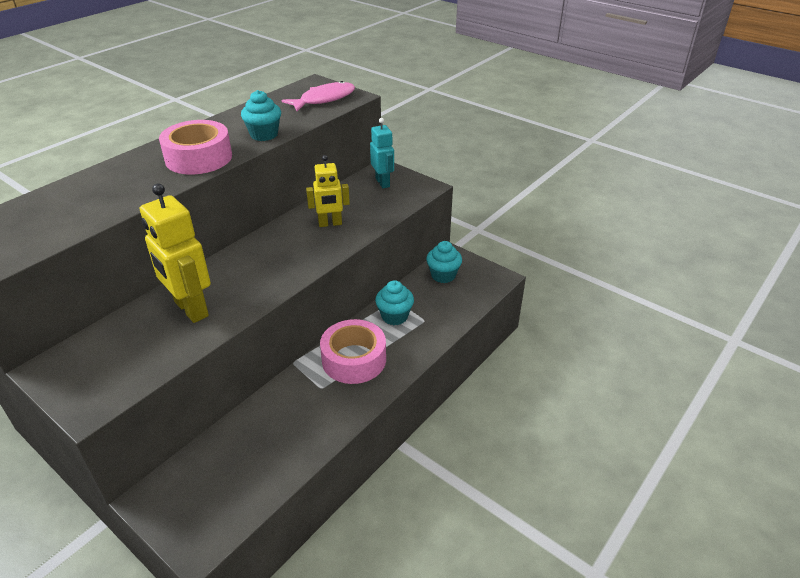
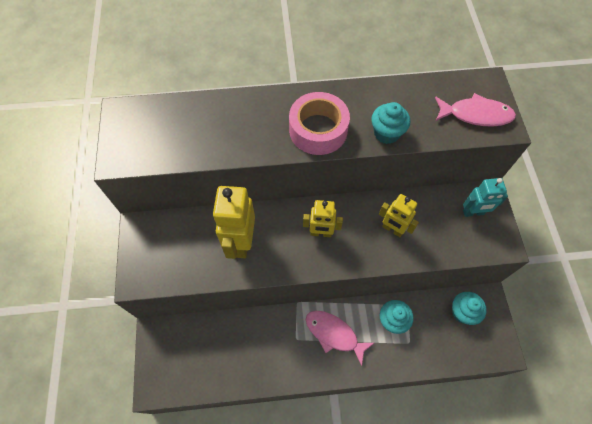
camera: 45 degrees right, 25 degrees up
(267, 259) = (321, 233): none -> yellow robot
(354, 359) = (334, 334): pink tape -> pink fish
(383, 183) = (473, 212): turquoise robot -> turquoise robot turned 60 degrees clockwise

